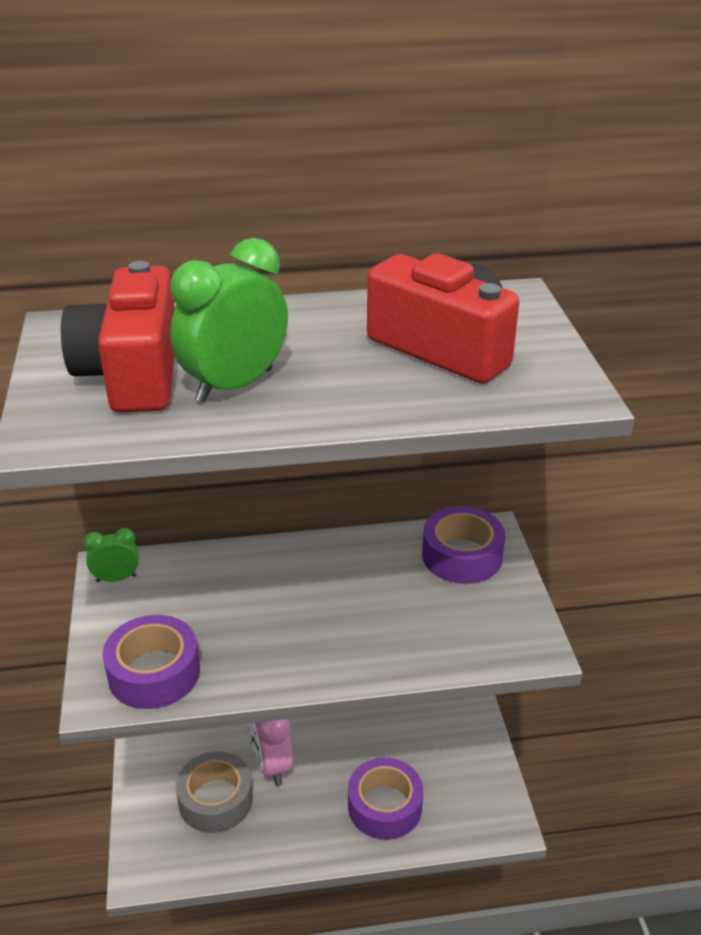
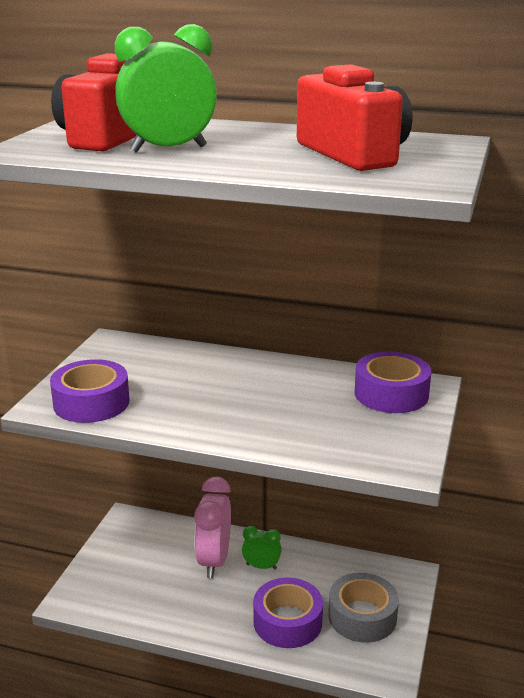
camera: 25 degrees right, 10 degrees down
(116, 578) = (111, 347): green clock -> green clock (261, 566)
(215, 800) = (155, 572): grey tape -> grey tape (362, 616)

